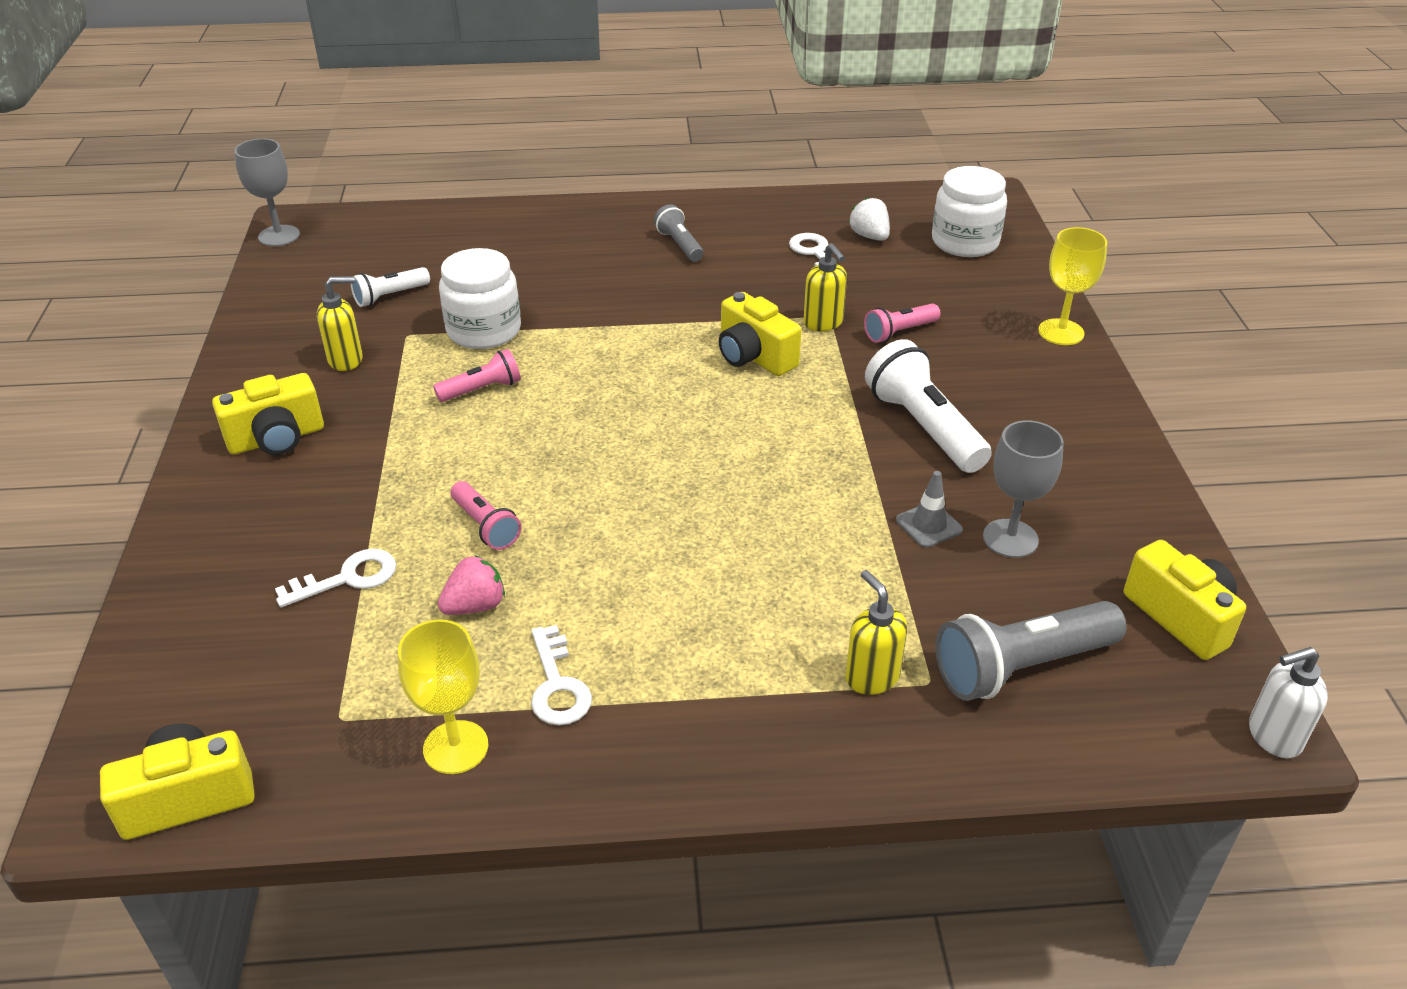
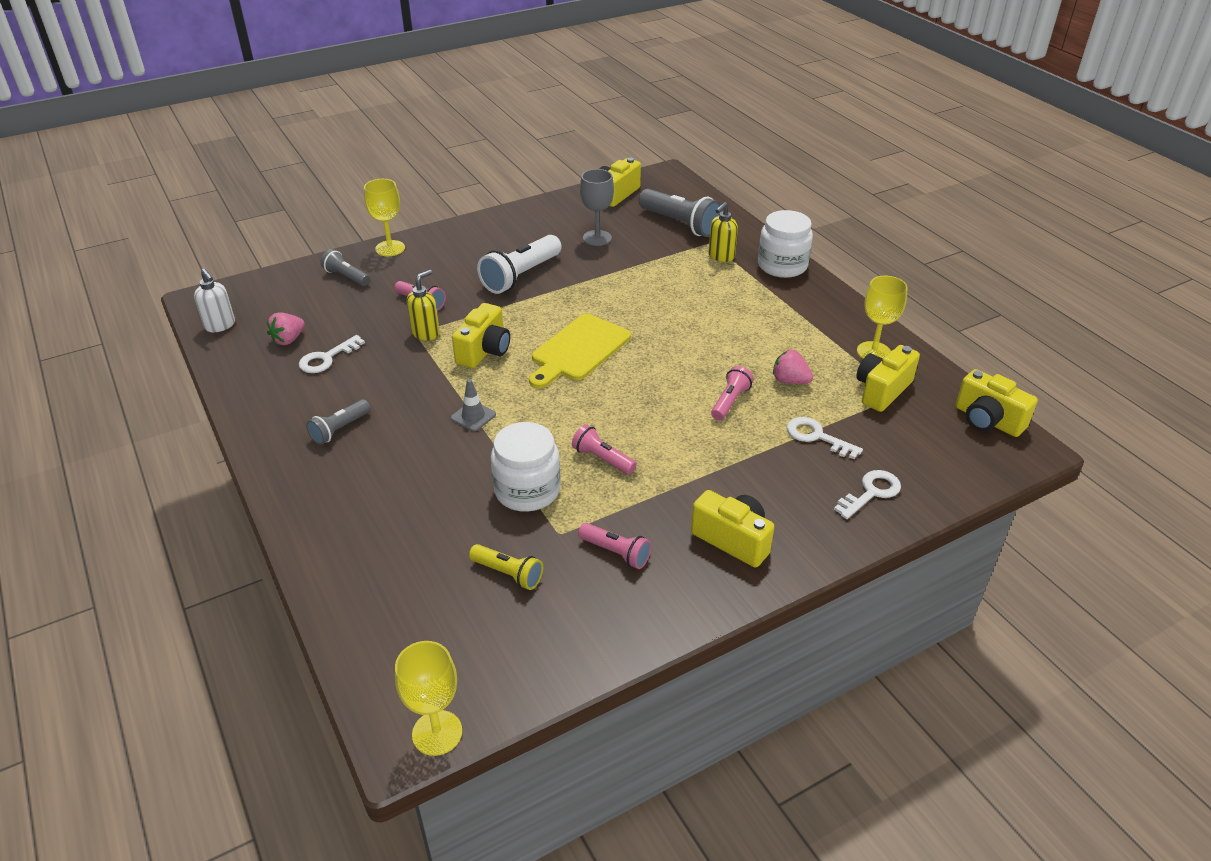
camera: 115 degrees left, 0 degrees up
(279, 236) = (437, 733): grey goblet -> yellow goblet
(346, 360) = (616, 552): yellow soap dispenser -> pink flashlight
(365, 702) = (882, 390): none -> yellow camera
(390, 296) = (508, 574): white flashlight -> yellow flashlight
(557, 685) = (810, 336): white key -> white key (871, 492)
(701, 430) = (578, 350): none -> yellow cutting board
(869, 236) = (288, 340): white strawberry -> pink strawberry
(929, 525) = (605, 260): grey traffic cone -> grey traffic cone (473, 416)
(965, 242) = (282, 298): white jar -> white jar (782, 266)
(996, 289) = (346, 277): none -> grey flashlight
(1273, 736) = (668, 173): white soap dispenser -> white soap dispenser (220, 326)

